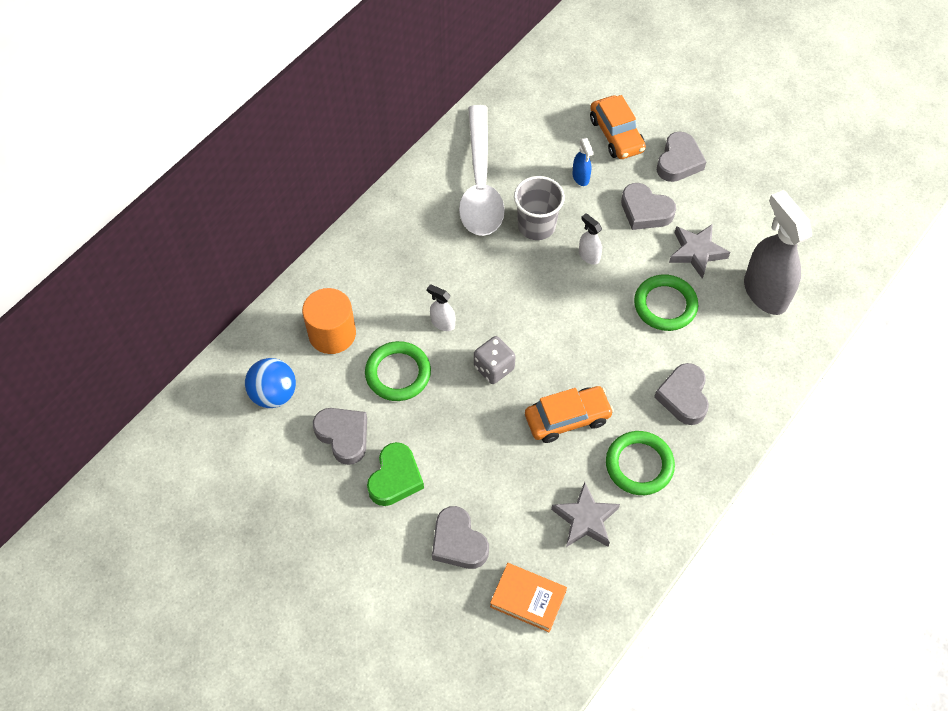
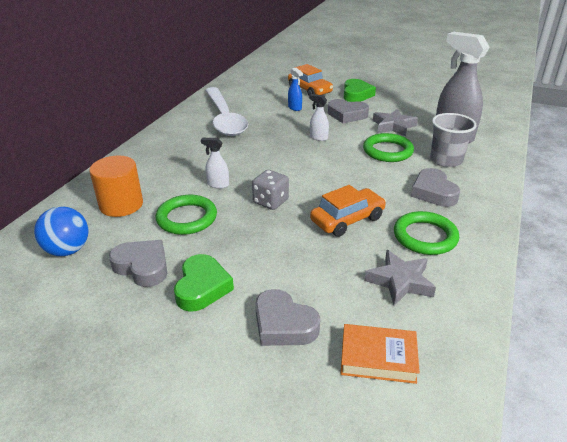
camera: 15 degrees left, 25 degrees down
(536, 225) = (273, 130): grey cup -> grey cup (446, 160)
(678, 161) = (356, 94): grey heart -> green heart

